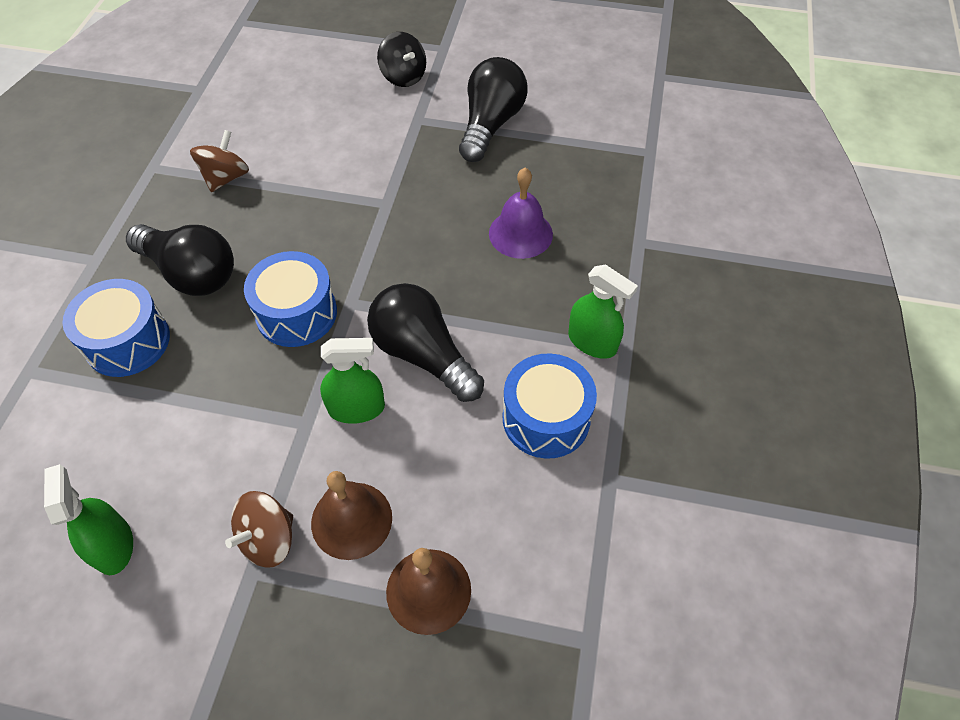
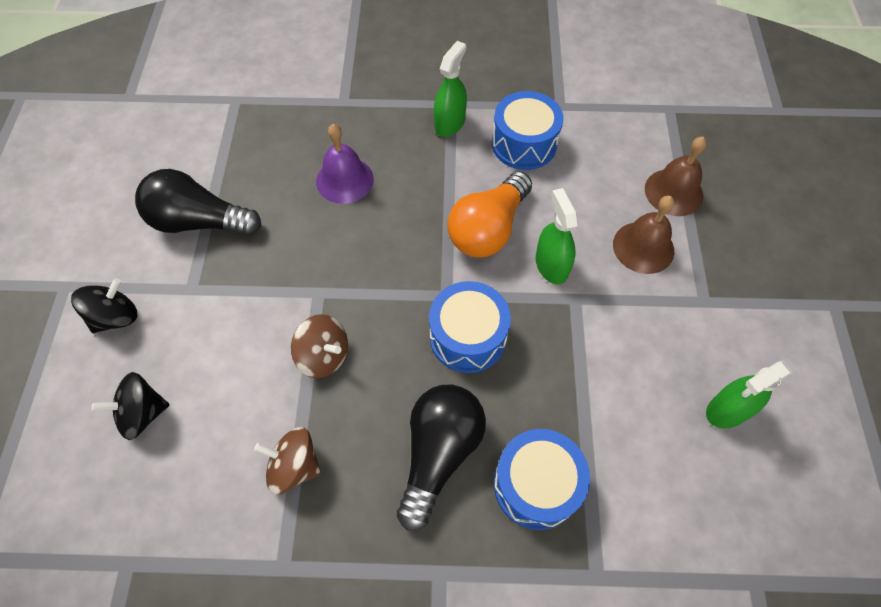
camera: 100 degrees left, 5 degrees up
(268, 539) = (678, 298): brown spinning top -> brown spinning top (324, 356)
(310, 93) = (142, 413): none -> black spinning top
(423, 355) = (488, 229): black light bulb -> orange light bulb

